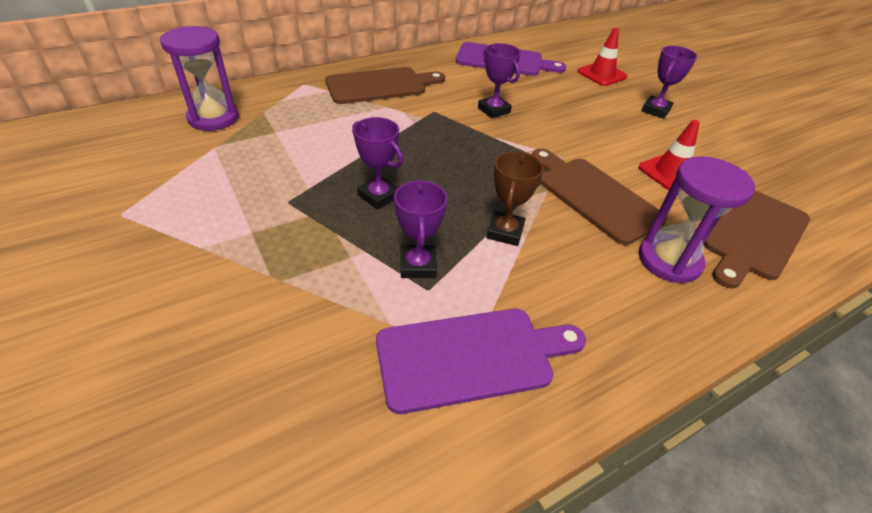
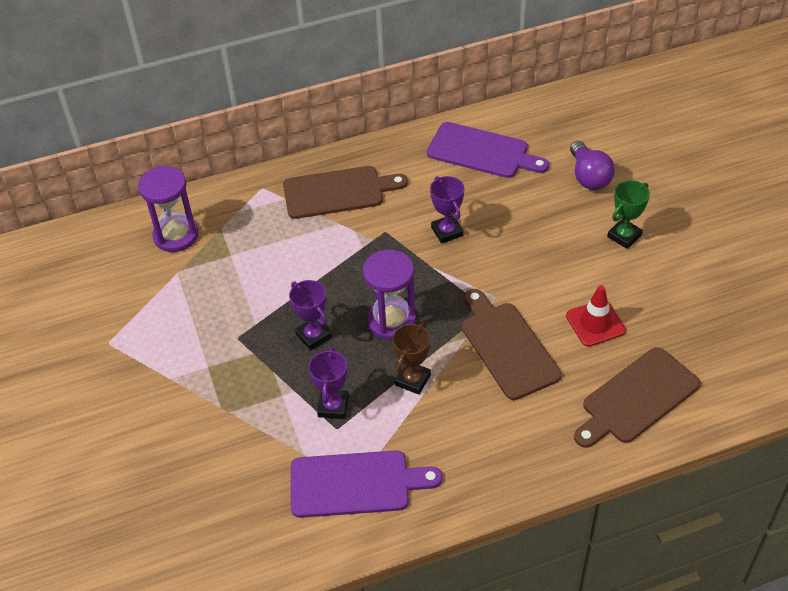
camera: 15 degrees right, 5 degrees up
(602, 74) = (588, 176): red traffic cone -> purple light bulb
(655, 110) = (624, 236): purple trophy -> green trophy
(669, 260) = (544, 417): purple hourglass -> purple hourglass (391, 321)

